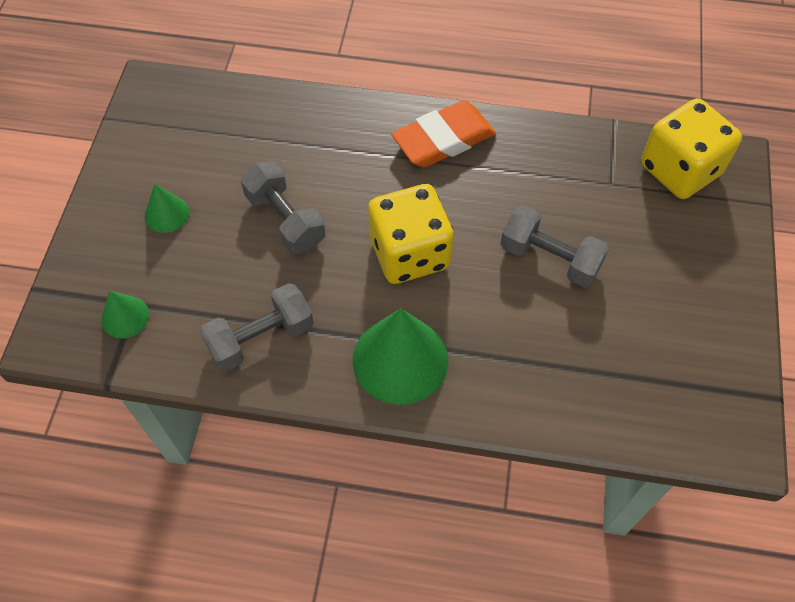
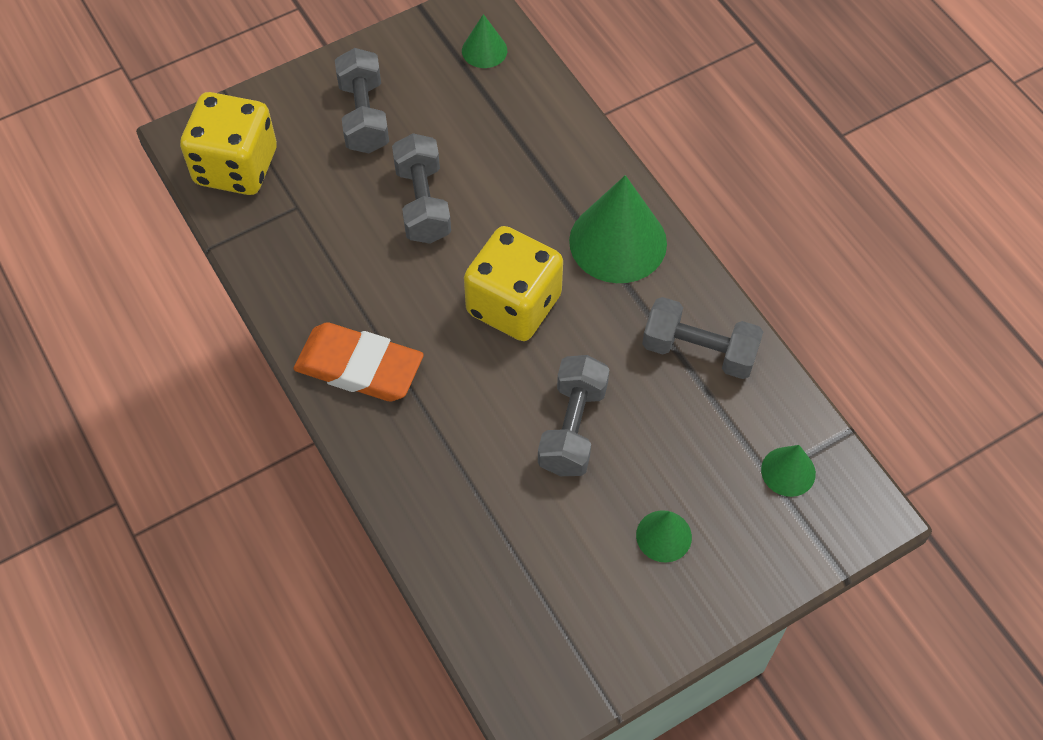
camera: 130 degrees left, 0 degrees up
(671, 276) = (364, 116): none -> grey dumbbell
(683, 411) = (484, 50): none -> green cone

